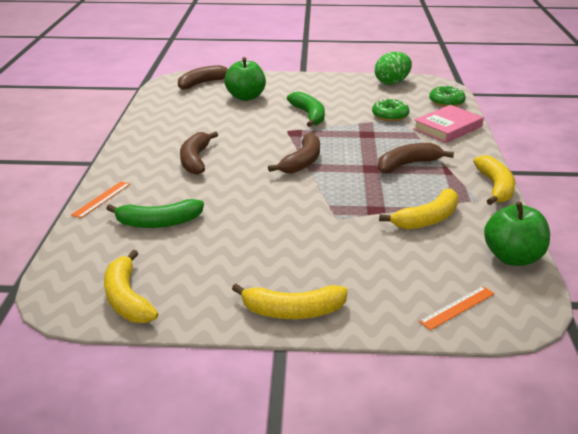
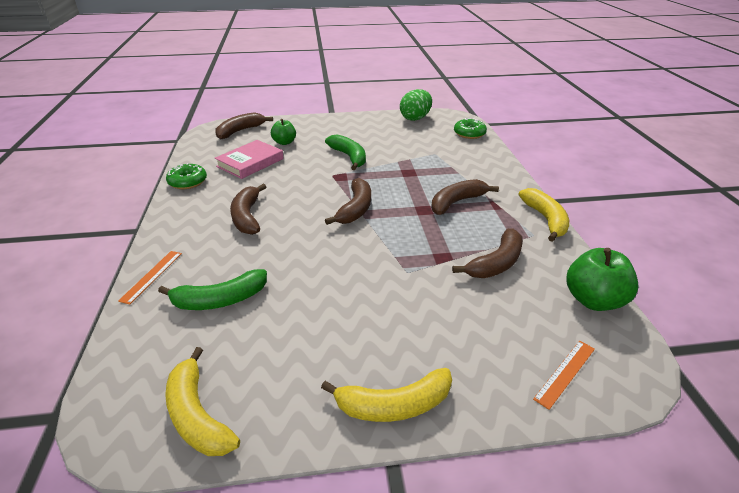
camera: 10 degrees left, 5 degrees up
(246, 97) = (284, 142): green apple -> green apple, size x0.64
(390, 116) = (424, 151): green donut -> green donut (188, 182)
(427, 219) = (496, 263): yellow banana -> brown banana
(447, 128) = (479, 160): pink book -> pink book (250, 163)

